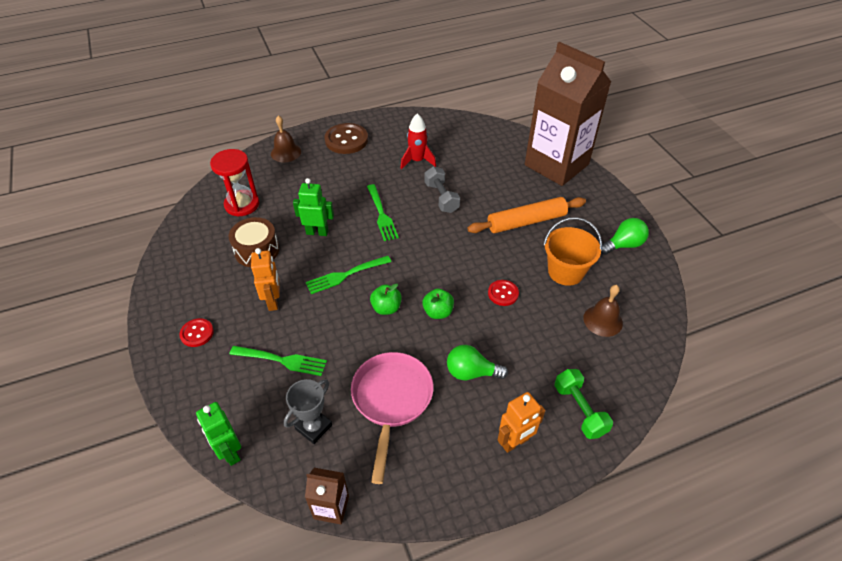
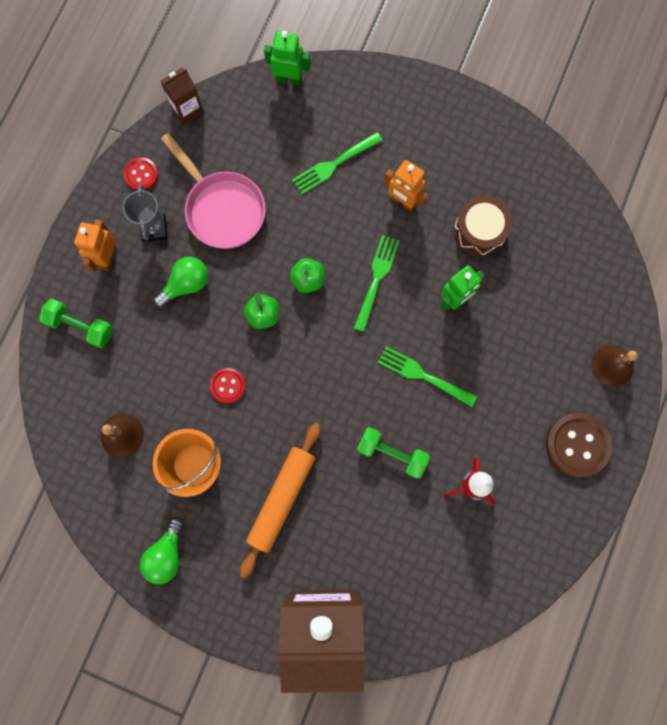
camera: 135 degrees right, 30 degrees up
(197, 333) = (423, 124): red button -> red button (141, 174)
(242, 204) = (560, 263): red hourglass -> none
(313, 427) = (254, 142): grey trophy -> grey trophy (154, 228)
(441, 197) = (392, 454): grey dumbbell -> green dumbbell

